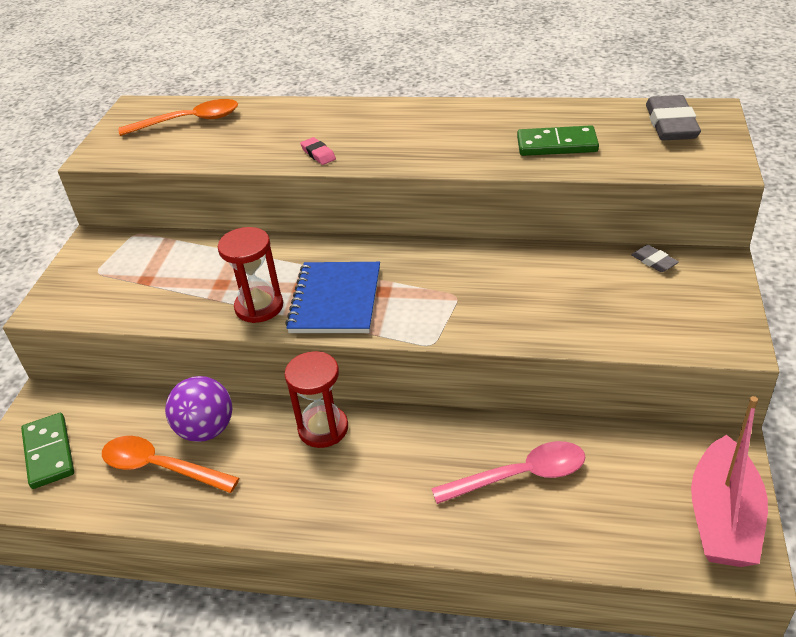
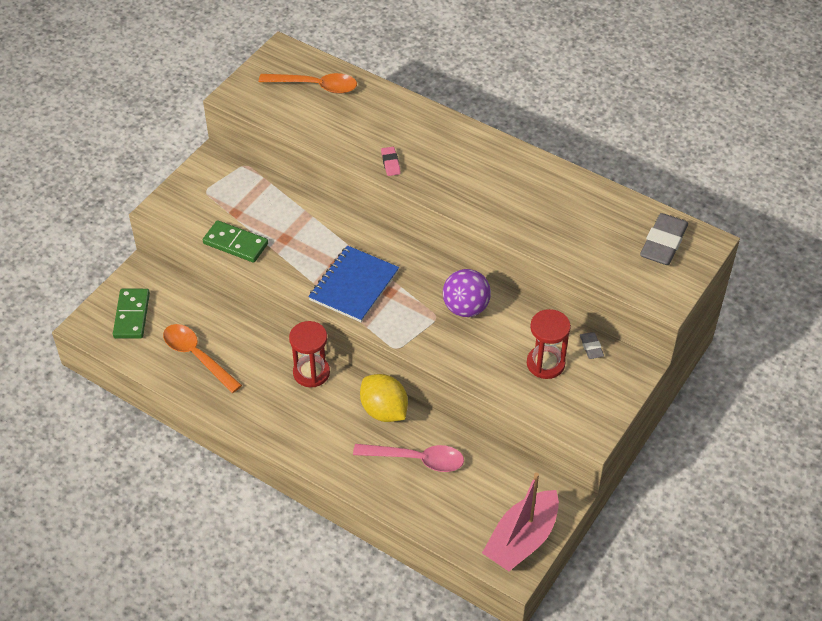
camera: 20 degrees right, 10 degrees up
(206, 430) = (236, 341): purple ball -> purple ball (466, 308)
(259, 307) = (301, 269): red hourglass -> red hourglass (545, 363)
(441, 435) = (384, 410): none -> yellow lemon
(557, 144) = (565, 227): green domino -> green domino (235, 243)

